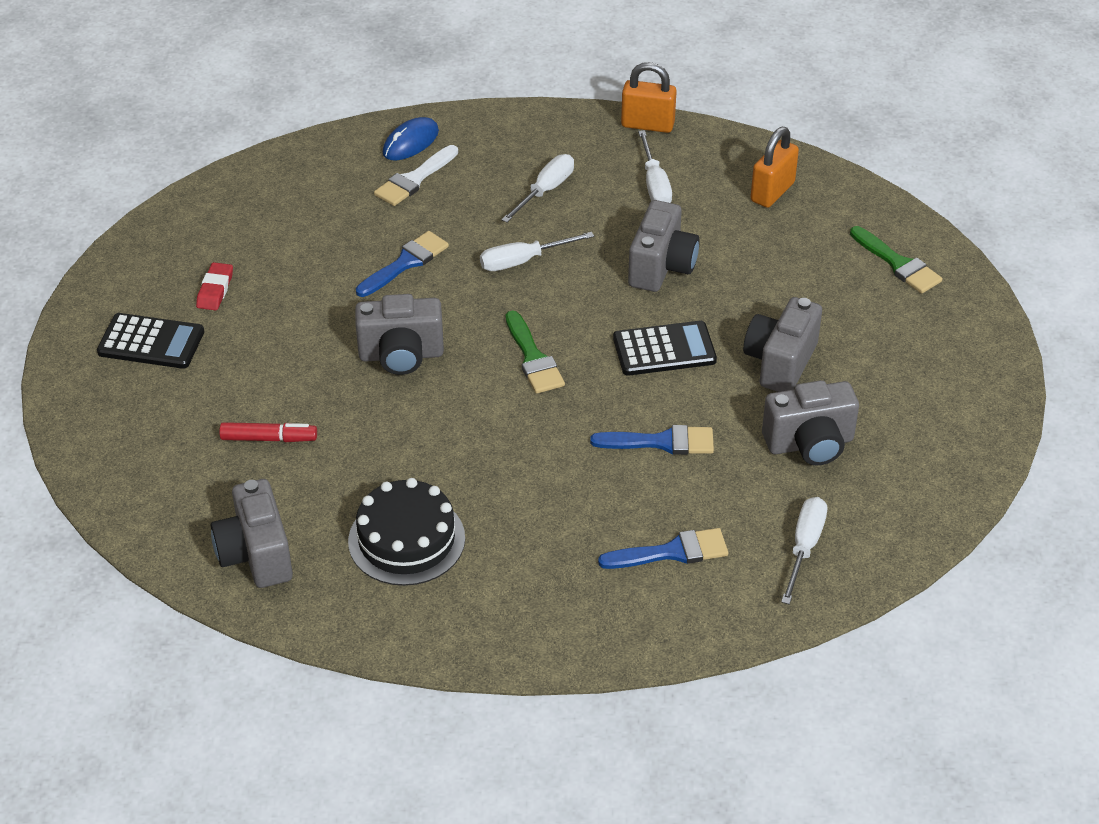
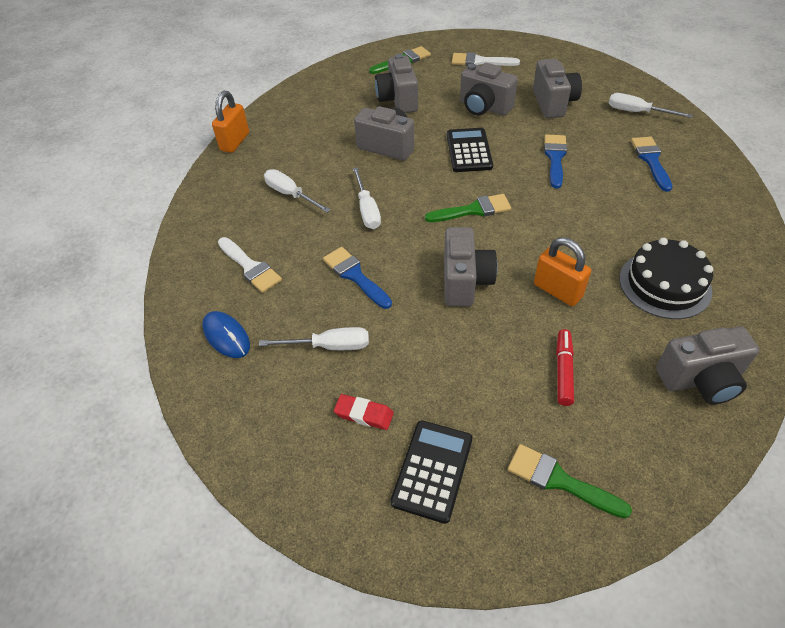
camera: 80 degrees left, 5 degrees up
(136, 431) = (559, 480): none -> green brush
(410, 142) = (200, 268): blue mouse -> blue mouse (226, 336)
(654, 184) = (301, 143): white screwdriver -> white screwdriver (329, 346)
(772, 192) = (325, 97): orange padlock -> orange padlock (557, 291)
(781, 268) = (398, 100): none -> grey camera
(919, 354) = (480, 61): none -> white brush

